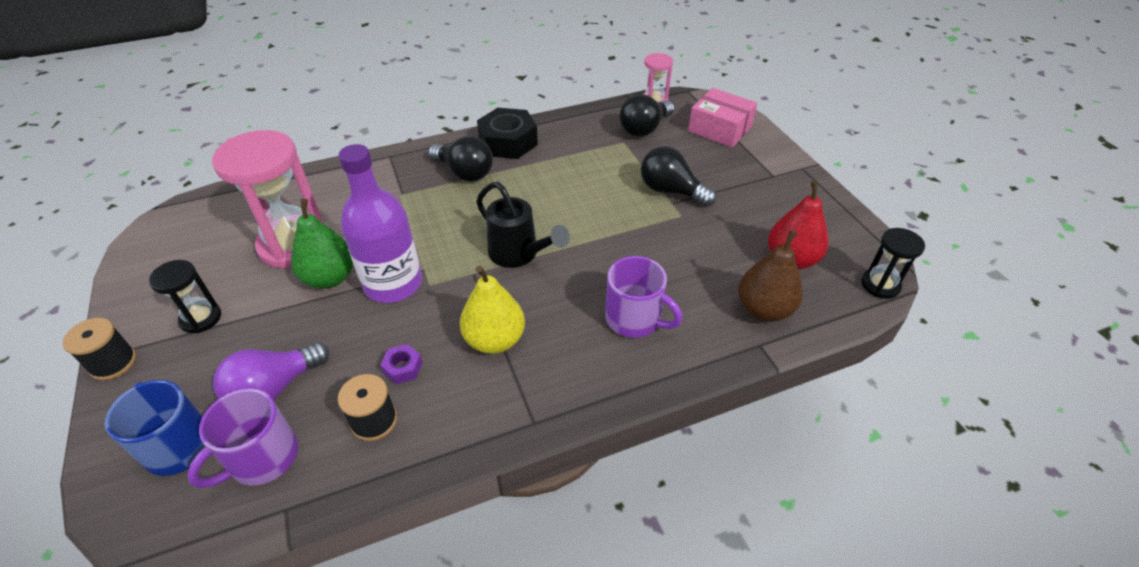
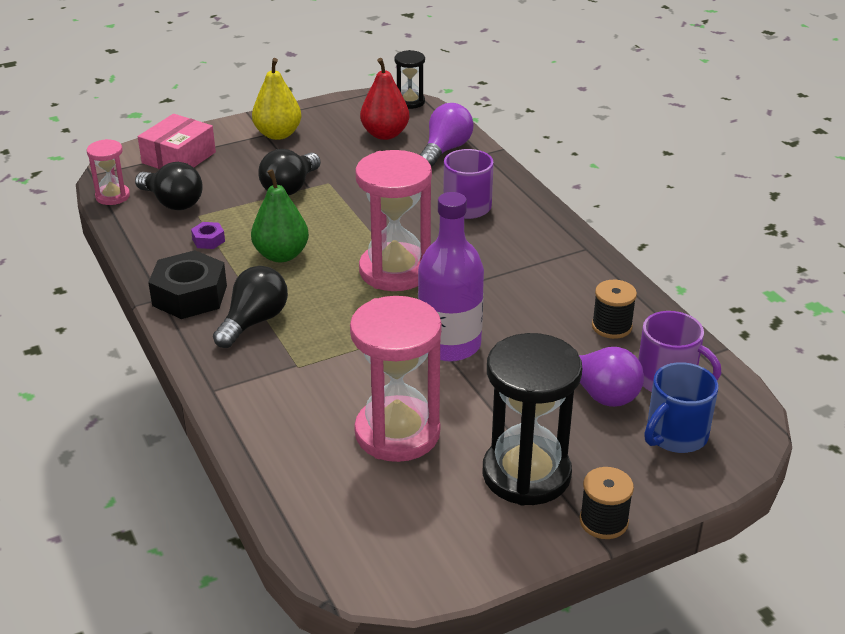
camera: 95 degrees left, 10 degrees down
(201, 318) = (526, 474): black hourglass -> black hourglass, size x1.95
(330, 278) = (448, 391): green pear -> green pear (281, 255)
(403, 368) = (553, 320): purple nut -> purple nut (208, 240)
(494, 340) = (508, 274): yellow pear -> yellow pear (278, 134)
(518, 254) = (395, 271): black watering can -> pink hourglass
(764, 309) = (445, 149): brown pear -> purple light bulb

